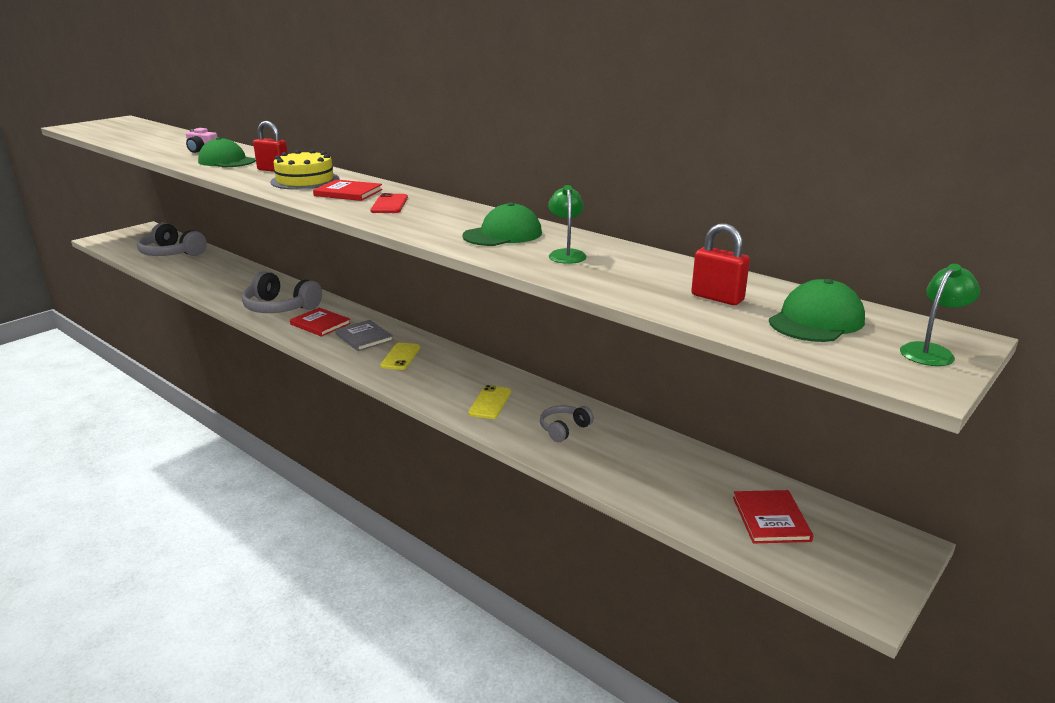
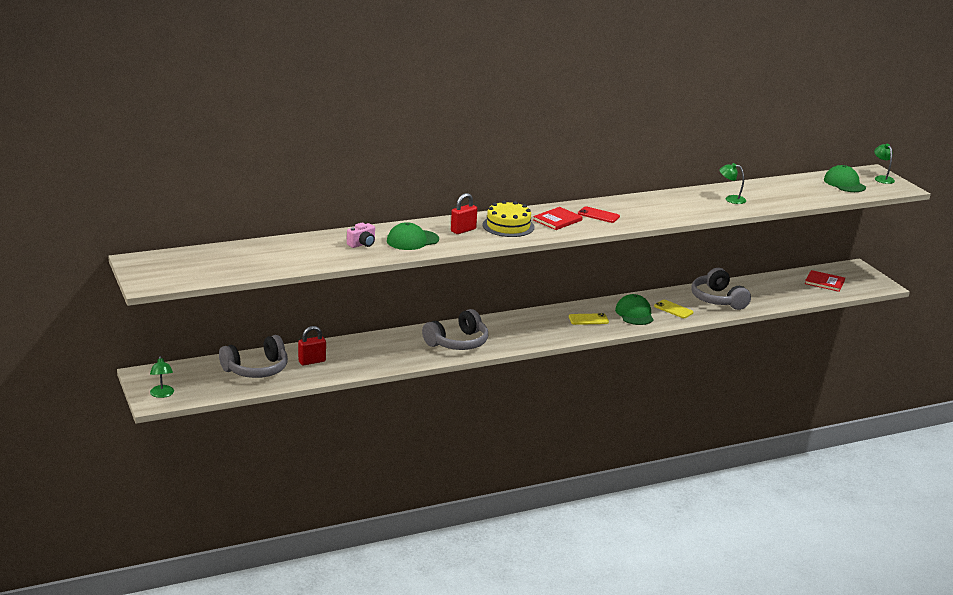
camera: 65 degrees left, 0 degrees up
(111, 239) = (162, 394): none -> green lamp
(320, 324) = (506, 334): red book -> none
(364, 337) = (545, 324): grey book -> none
(400, 357) = (588, 319): yellow phone -> yellow phone turned 45 degrees counterclockwise
(503, 234) = (686, 203): green cap -> green cap (634, 314)
(564, 429) = (718, 299): grey headphones -> grey headphones, size x1.90
(717, 298) = (809, 190): red padlock -> red padlock (312, 361)

